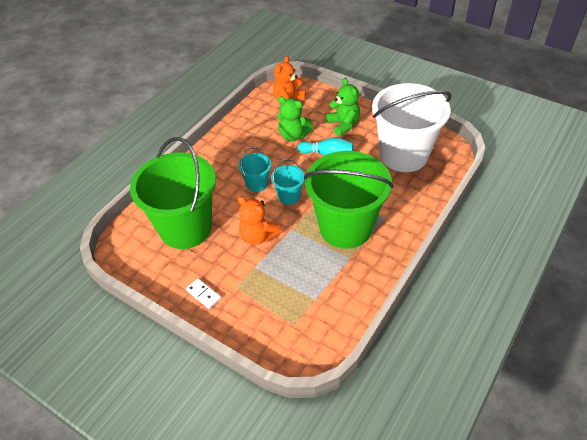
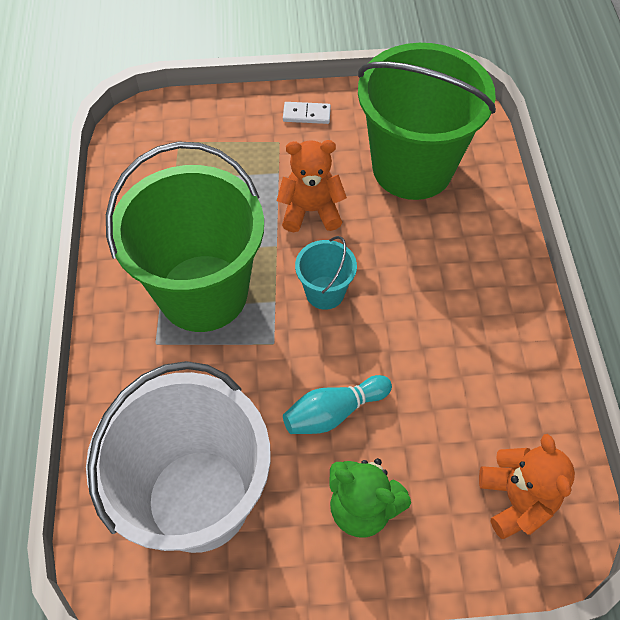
camera: 140 degrees right, 10 degrees up
(257, 184) = (390, 284): turquoise bucket -> none
(293, 135) = (426, 416): green teddy bear -> none

